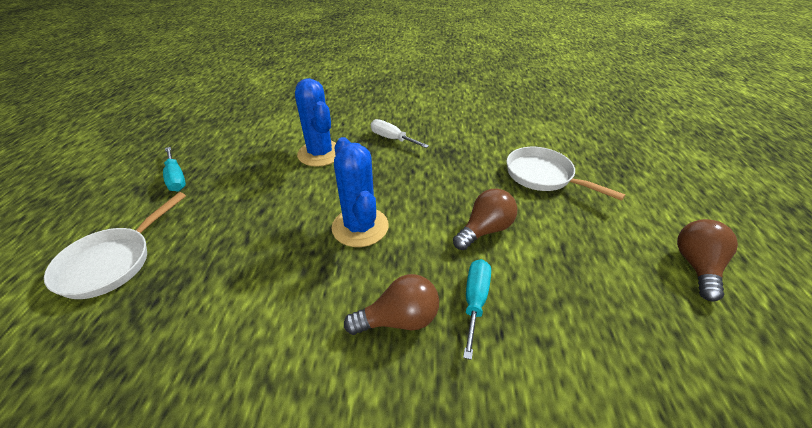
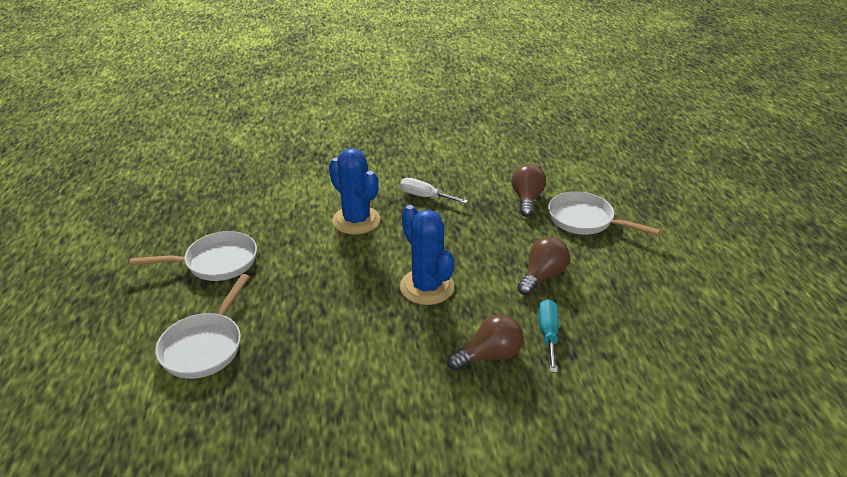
camera: 10 degrees left, 5 degrees down
(176, 178) = (216, 262): turquoise screwdriver -> white pan
(696, 266) = (724, 284): brown light bulb -> brown light bulb (527, 199)

